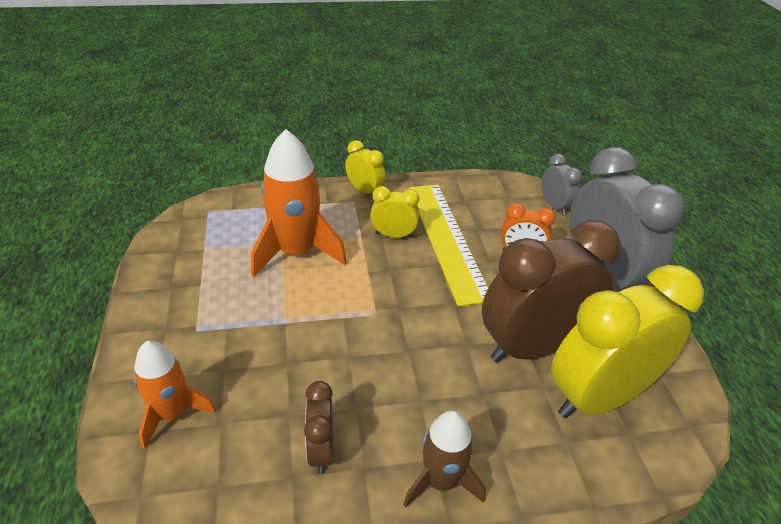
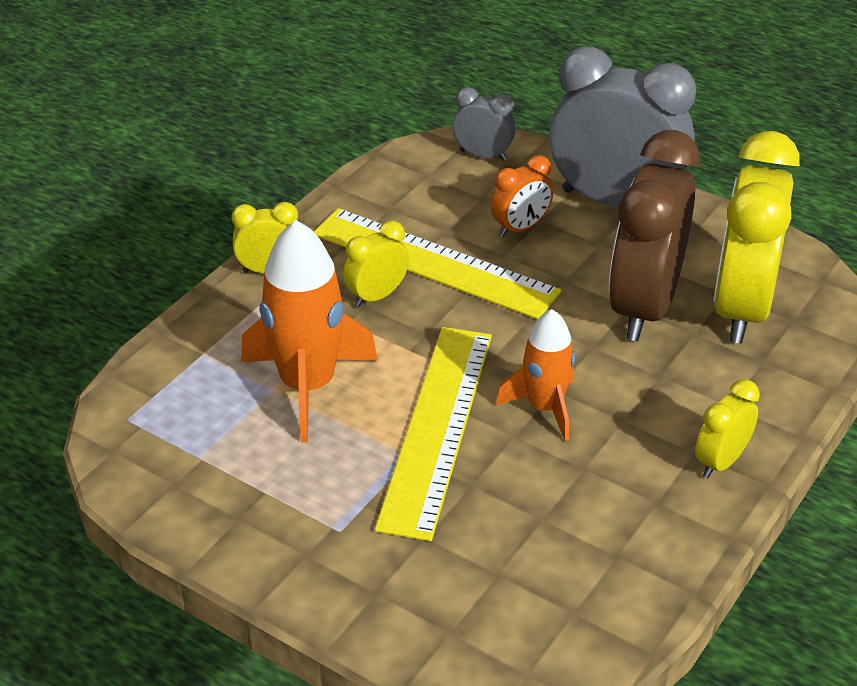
camera: 45 degrees left, 0 degrees up
(172, 414) = (446, 605): orange rocket -> orange rocket (544, 408)
(318, 319) = (437, 428): none -> yellow ruler
(321, 450) = (607, 519): brown clock -> none
(441, 481) = (721, 462): brown rocket -> yellow clock

